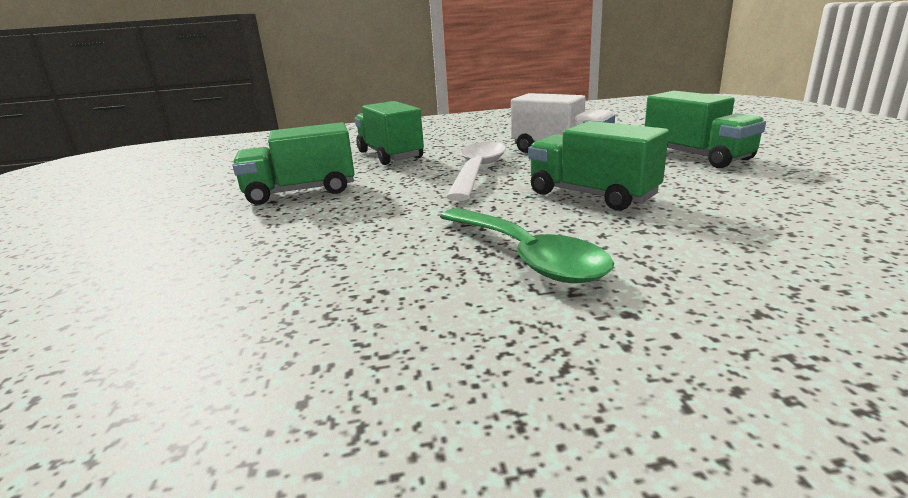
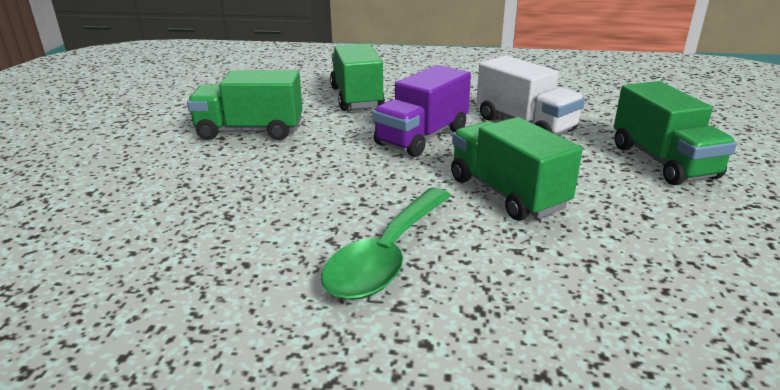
camera: 15 degrees right, 5 degrees up
(477, 171) = (422, 137): white spoon -> purple truck
(526, 256) = (387, 256): green spoon -> green spoon turned 45 degrees clockwise

